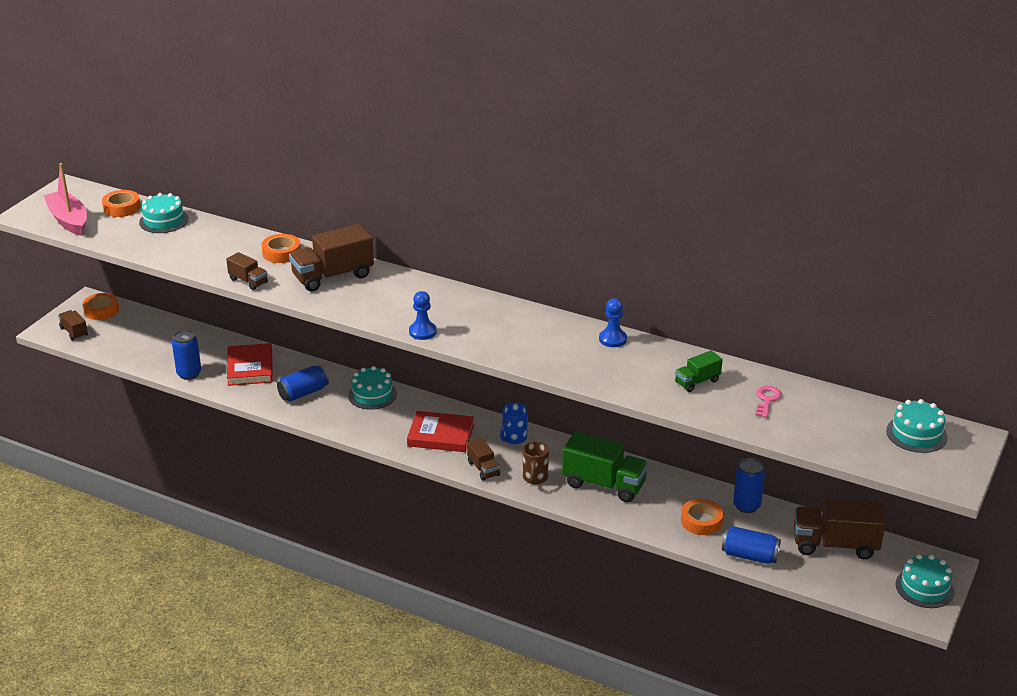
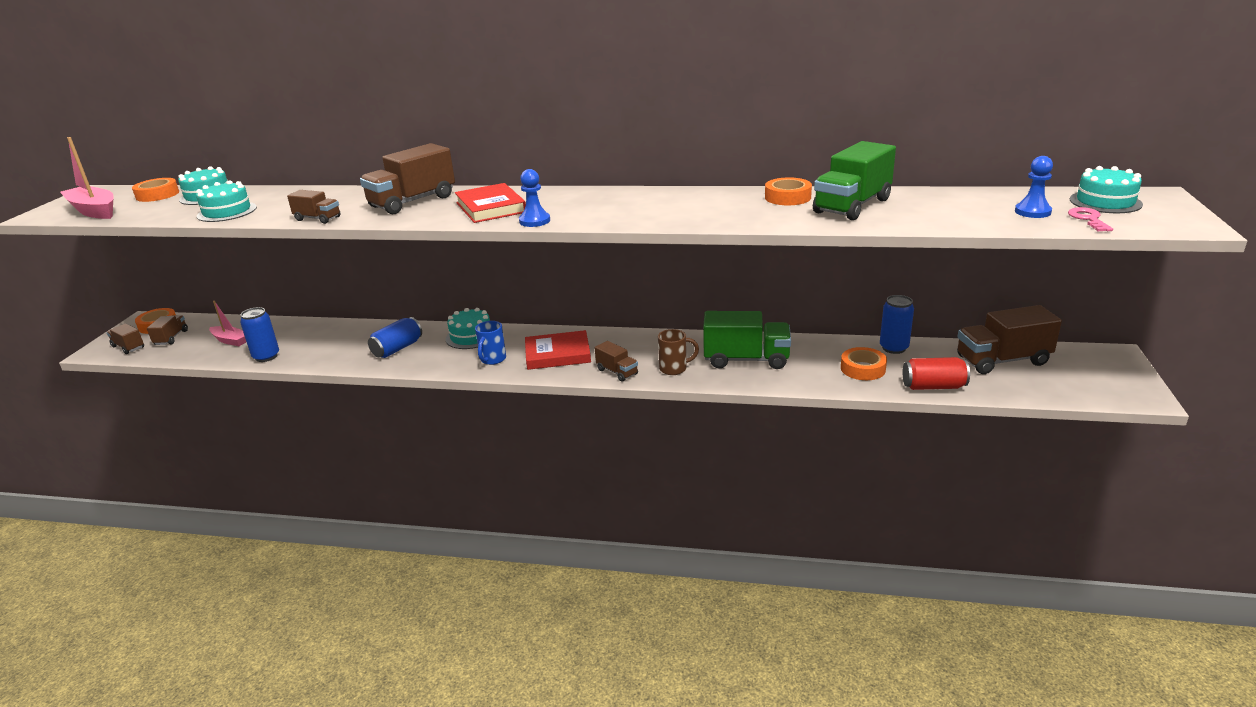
camera: 15 degrees left, 5 degrees down
(111, 330) = (171, 338): none -> brown truck
(161, 346) = (230, 340): none -> pink boat
(250, 368) = (333, 340): red book -> red book (490, 207)
(281, 253) = (348, 196): orange tape -> orange tape (787, 197)
(513, 438) = (632, 342): blue mug -> blue mug (492, 359)
(535, 478) = (674, 369): brown mug -> brown mug turned 90 degrees counterclockwise
(612, 339) = (738, 194): blue pawn -> blue pawn (1032, 212)
(697, 382) = (852, 206): green truck -> green truck, size x1.89
(749, 556) = (933, 386): blue can -> red can
(767, 400) = (934, 205): pink key -> pink key (1088, 219)
(924, 588) = (1117, 376): turquoise cake -> turquoise cake (227, 212)

